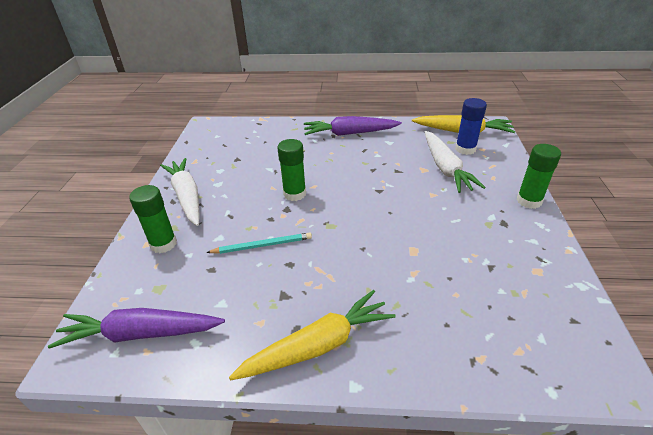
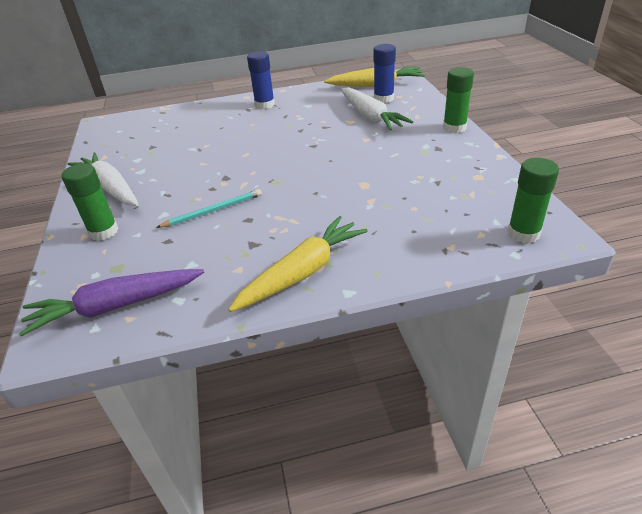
camera: 15 degrees left, 0 degrees up
(294, 194) = (228, 164): green glue stick -> green glue stick (523, 233)
(349, 133) = (264, 105): purple carrot -> blue glue stick

